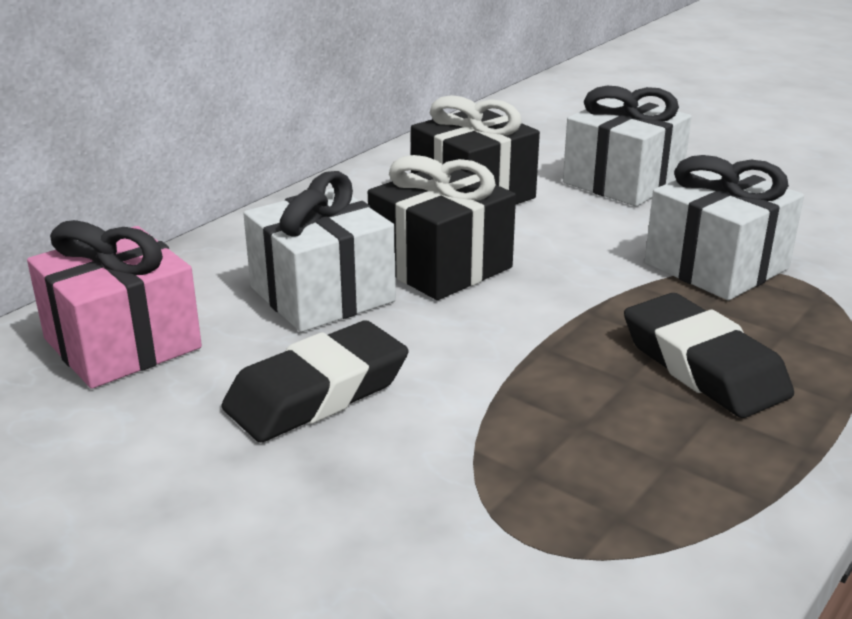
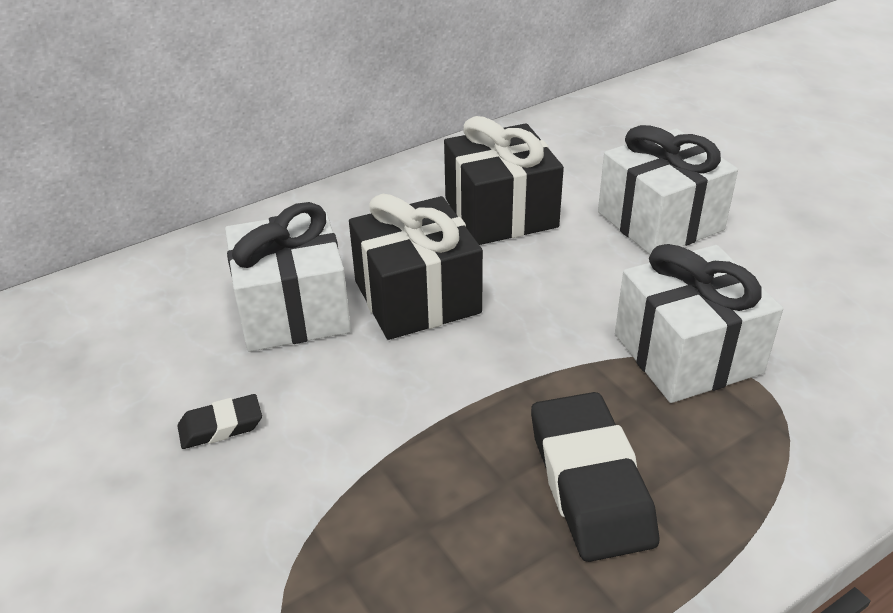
camera: 20 degrees right, 10 degrees up
(122, 343) = (102, 331): pink gift -> none
(317, 393) = (221, 426): black eraser -> black eraser, size x0.50

